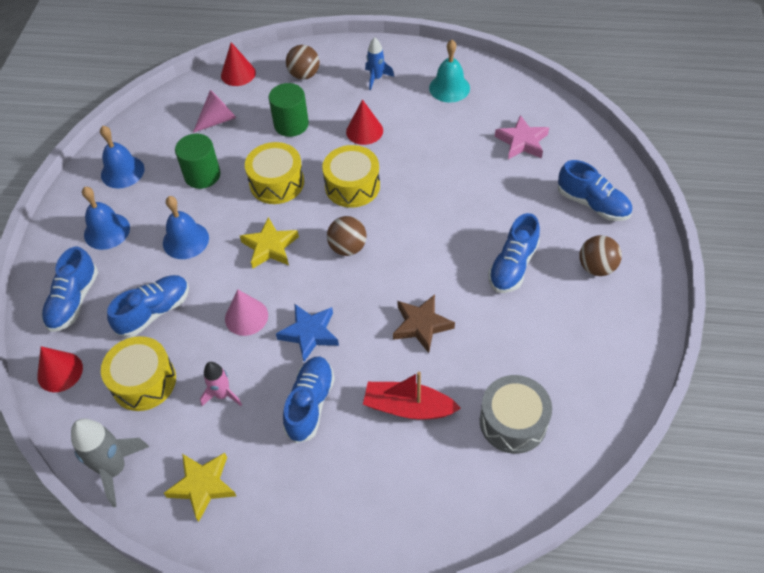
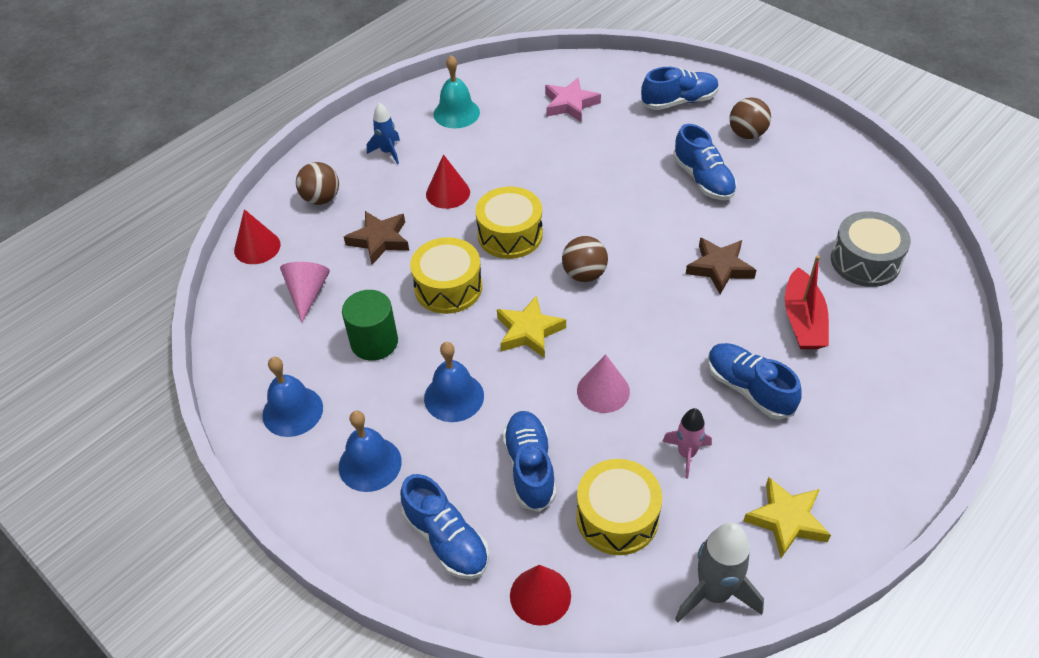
camera: 55 degrees left, 5 degrees down
(291, 124) = (379, 240): green cylinder -> brown star
(309, 334) = (665, 351): blue star -> none
(408, 407) = (803, 320): red boat -> red boat turned 45 degrees counterclockwise

